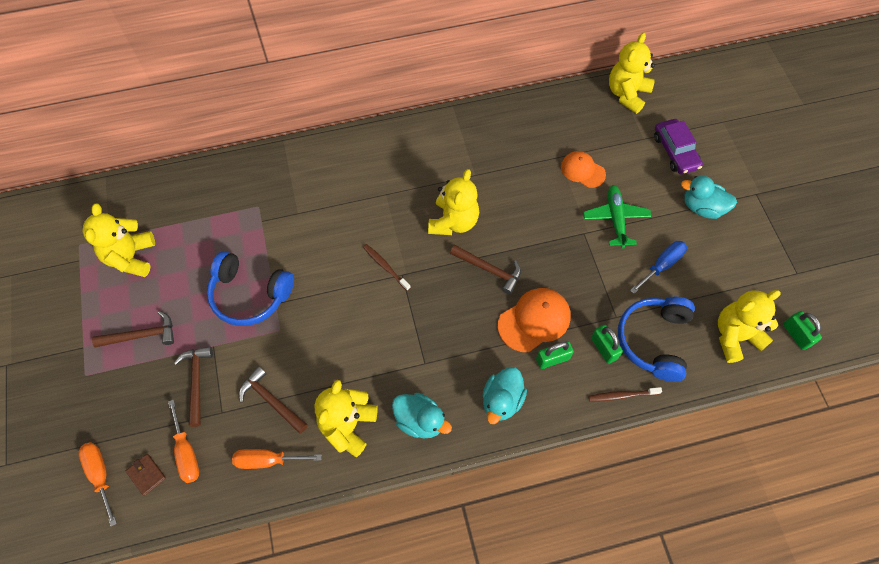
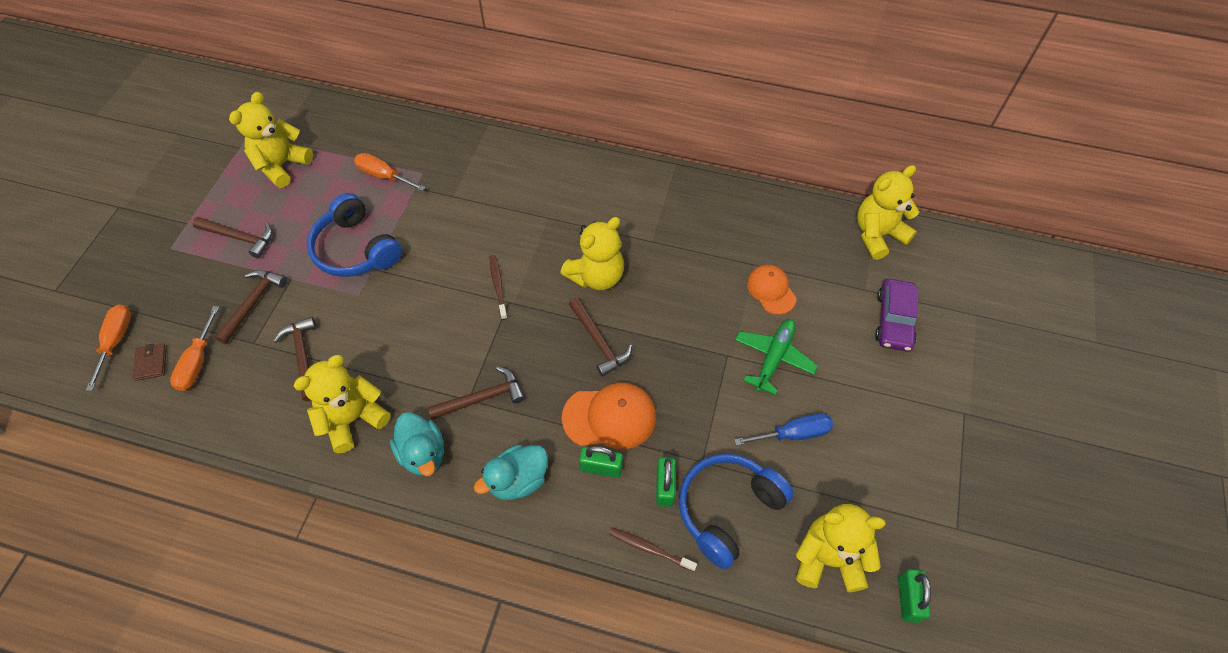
camera: 30 degrees right, 5 degrees down
(267, 460) = (258, 410): orange screwdriver -> orange screwdriver (383, 176)
(434, 356) = (482, 398): none -> brown hammer
(702, 207) = (885, 395): turquoise duck -> none

